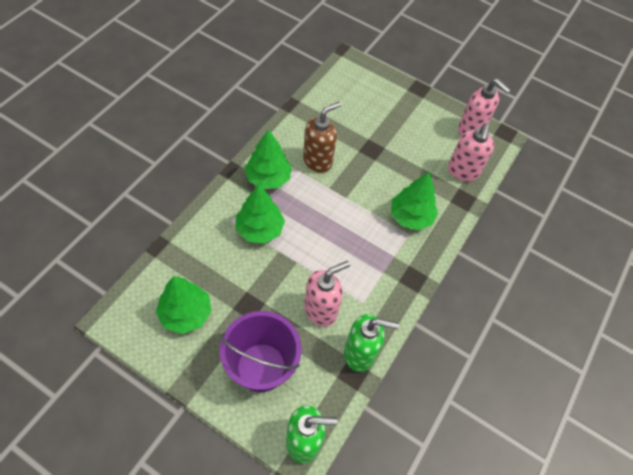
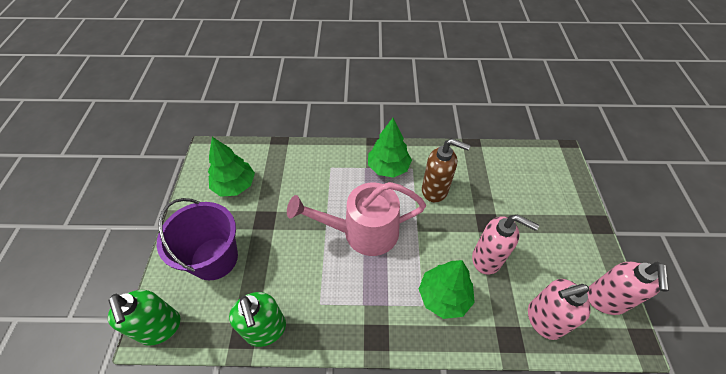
camera: 65 degrees right, 5 degrees down
(259, 229) = (337, 188): green tree -> none
(319, 236) = (363, 232): none -> pink watering can
(321, 310) = (291, 273): pink soap dispenser -> pink soap dispenser (487, 259)

